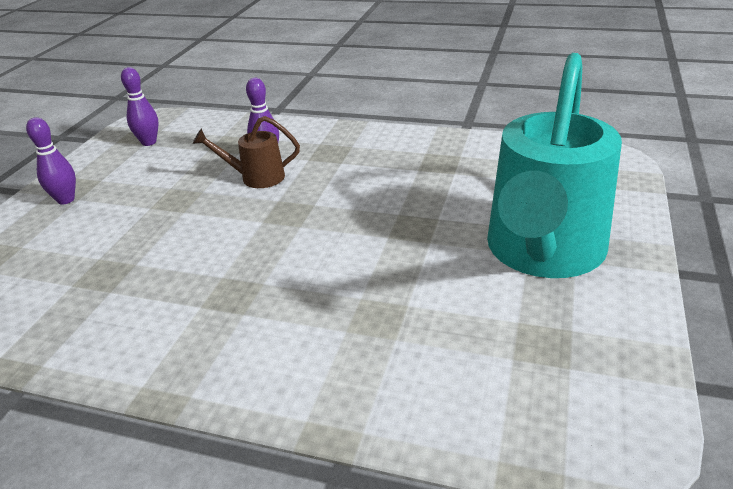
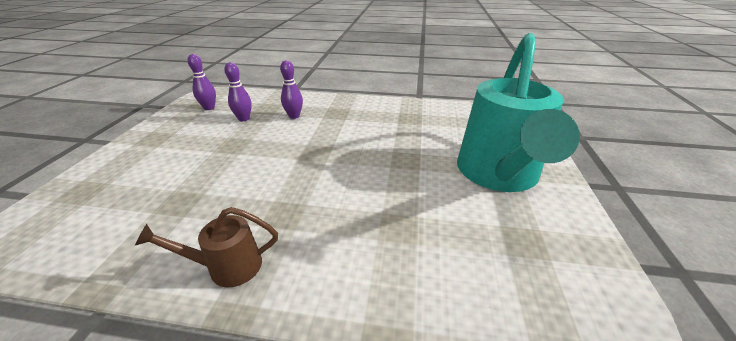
camera: 10 degrees left, 0 degrees up
(66, 200) = (147, 147): purple bowling pin -> purple bowling pin (244, 119)
(256, 178) = (288, 129): brown watering can -> brown watering can (227, 267)

